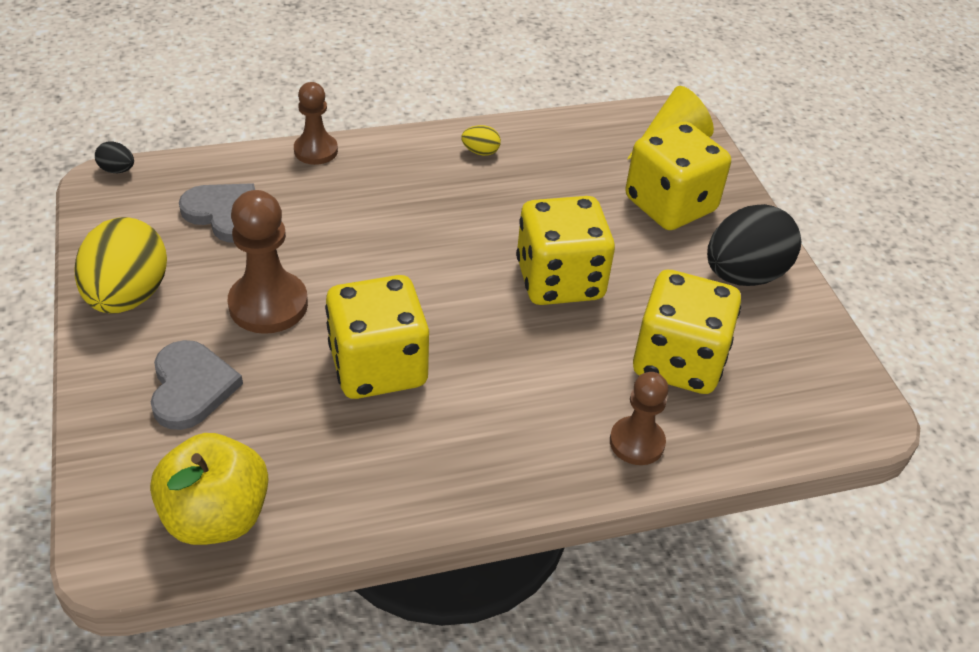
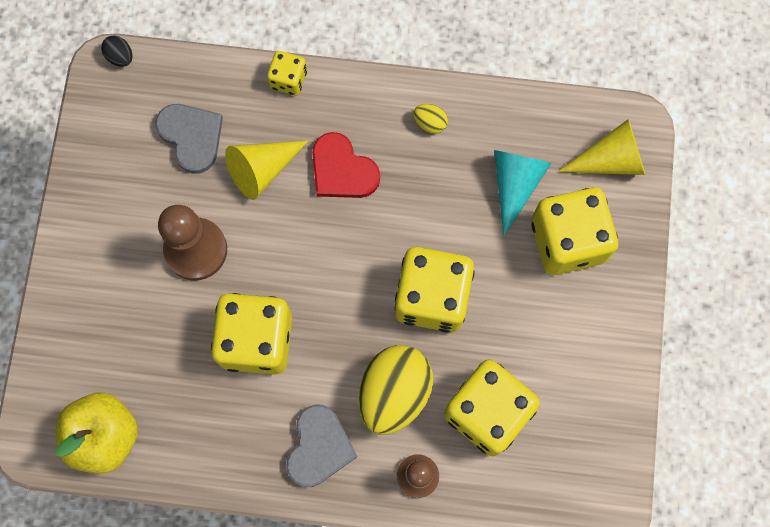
camera: 25 degrees right, 30 degrees up
(128, 296) = (95, 207): yellow egg -> yellow egg (394, 393)
(191, 387) = (118, 314): grey heart -> grey heart (319, 447)
(316, 151) = (288, 80): brown pawn -> yellow dice
(318, 222) = (262, 170): none -> yellow cone
(407, 204) = (342, 170): none -> red heart
(592, 177) = (515, 184): none -> turquoise cone
(744, 275) = (589, 341): black egg -> none

